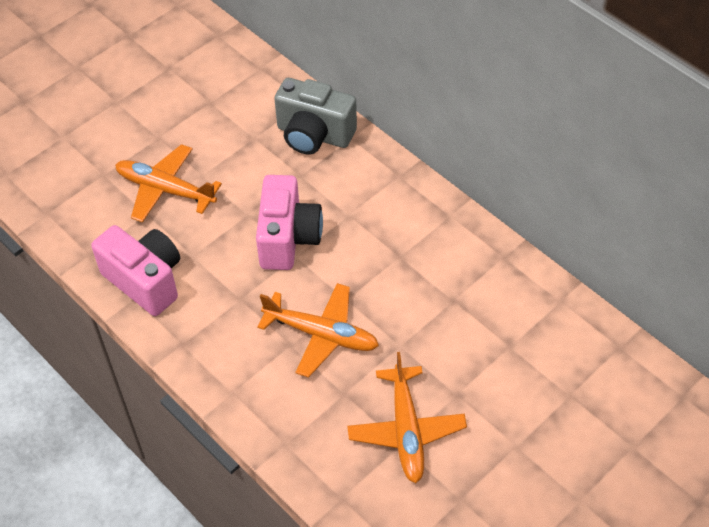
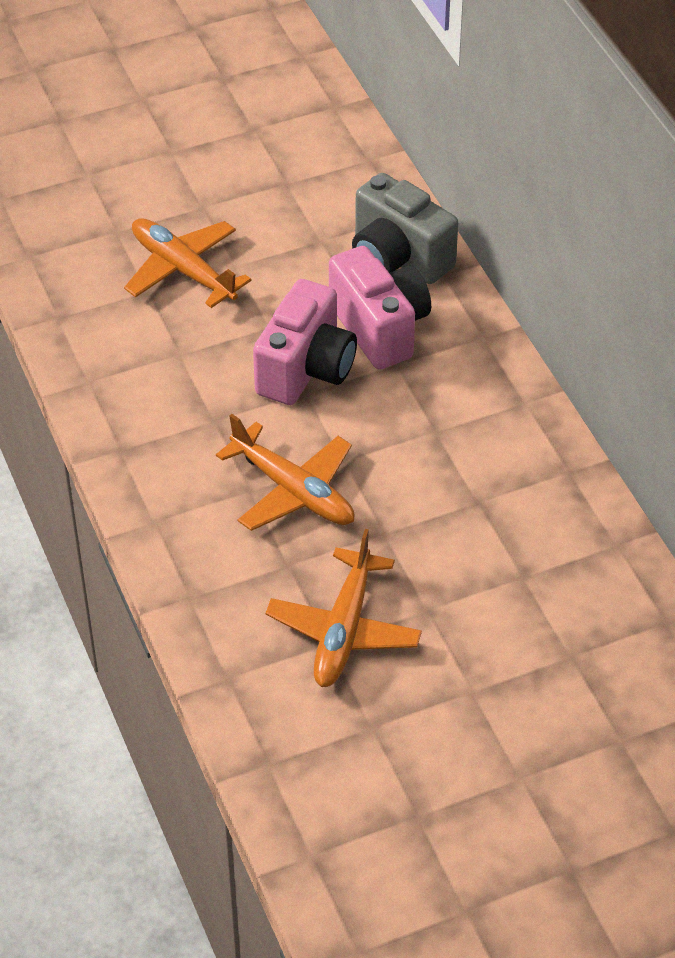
camera: 20 degrees right, 5 degrees down
(145, 281) = (110, 366): pink camera -> pink camera (380, 328)

